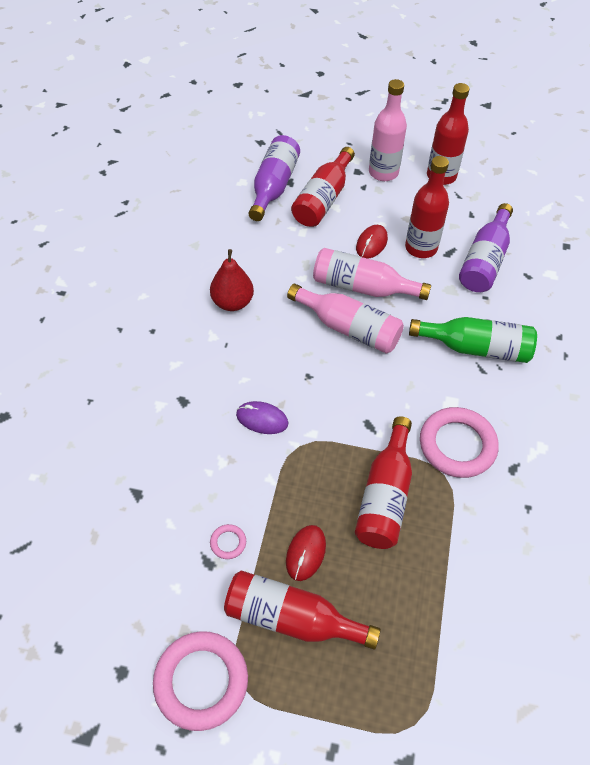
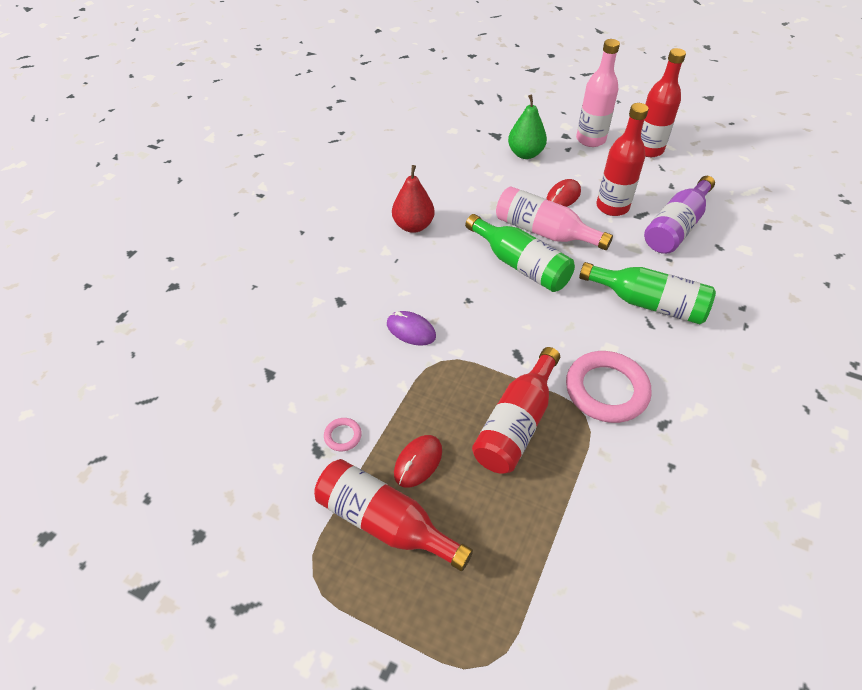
camera: 15 degrees right, 5 degrees down
(201, 681) = (273, 563): pink ring -> none
(274, 186) = (481, 138): purple bottle -> none
(323, 199) = (525, 154): red bottle -> green pear
(349, 328) = (520, 265): pink bottle -> green bottle

